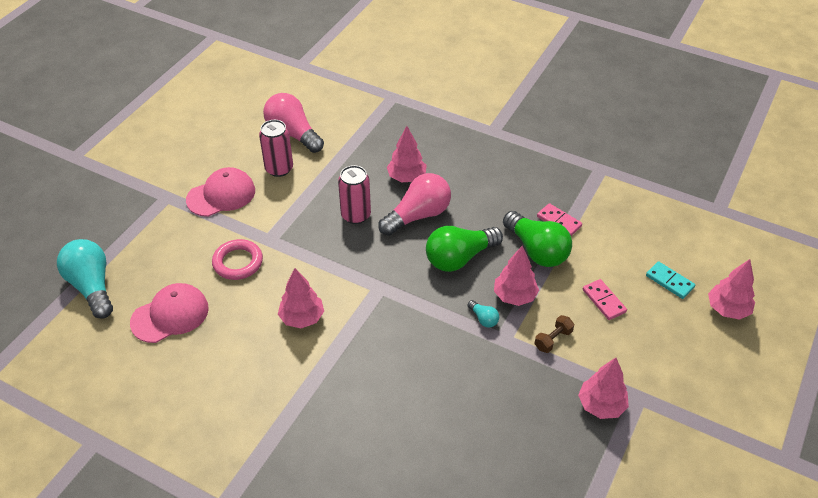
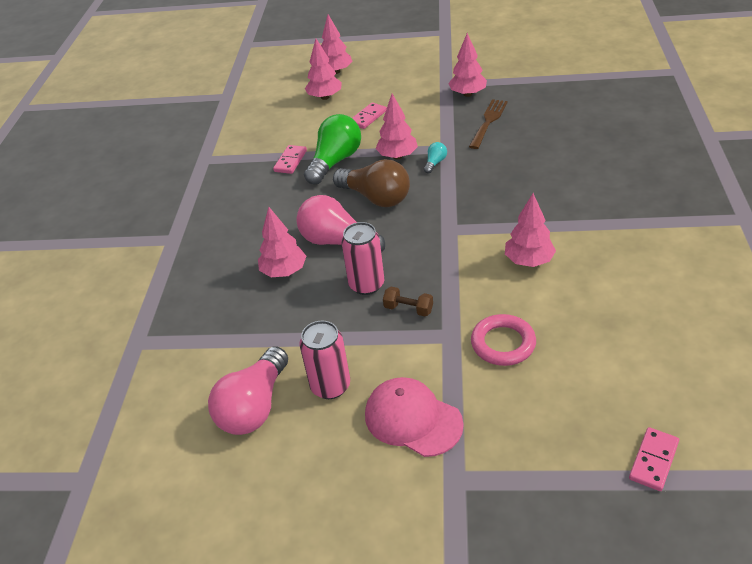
camera: 110 degrees left, 5 degrees down
(92, 287) = (653, 460): turquoise light bulb -> pink domino
(170, 315) = (618, 359): pink cap -> none
(459, 258) = (376, 197): green light bulb -> brown light bulb
(529, 395) = (488, 122): none -> brown fork
(553, 339) = (427, 127): brown dumbbell -> brown dumbbell (408, 309)
(669, 281) = (325, 97): turquoise domino -> pink tree

